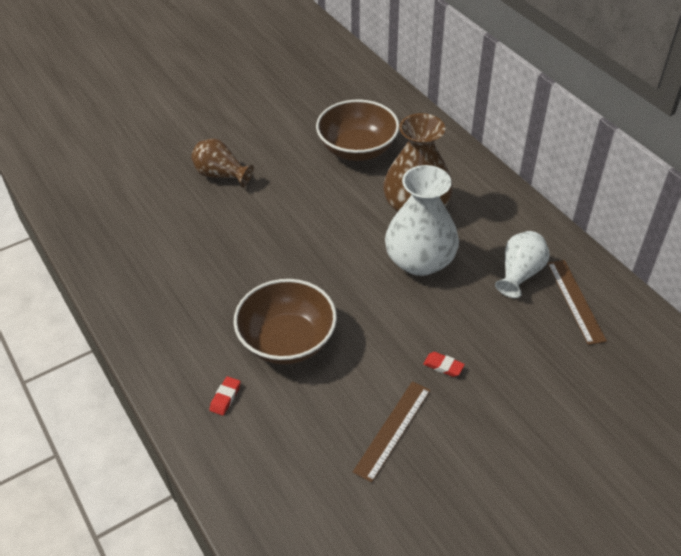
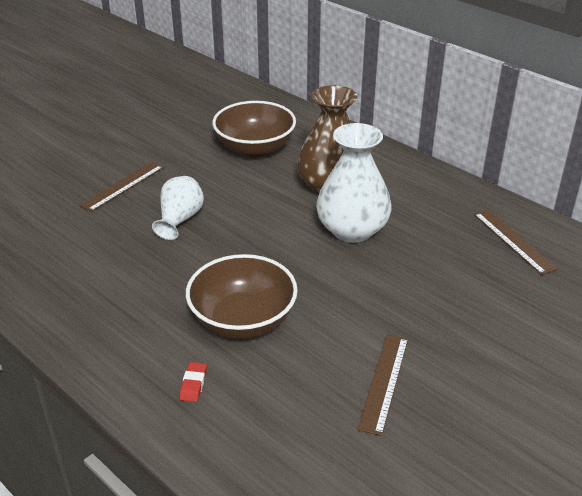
camera: 15 degrees left, 10 degrees down
(221, 175) = (123, 186): brown vase -> brown ruler
(443, 366) = (412, 316): red eraser -> none
(520, 274) = (452, 227): white vase -> white vase (180, 220)

